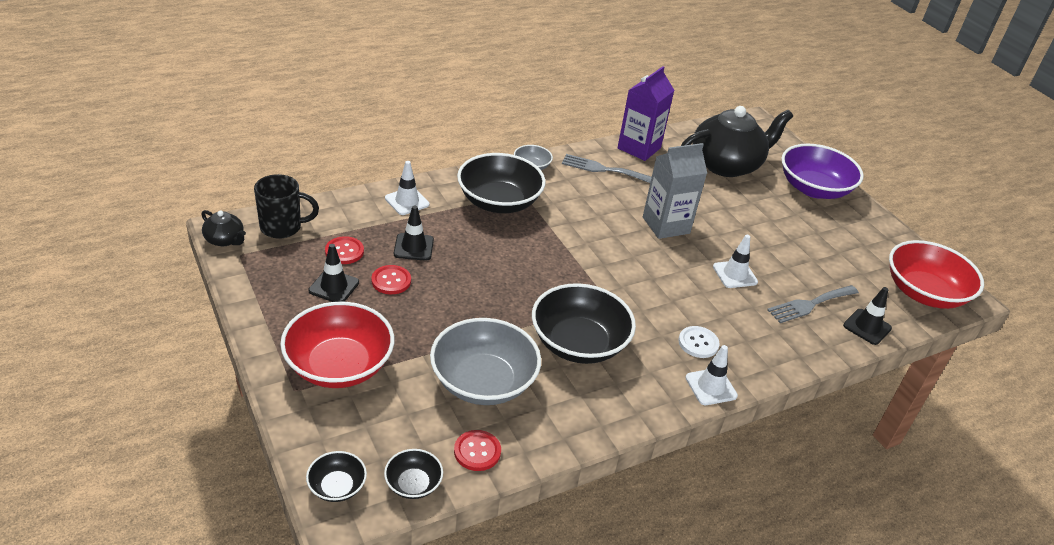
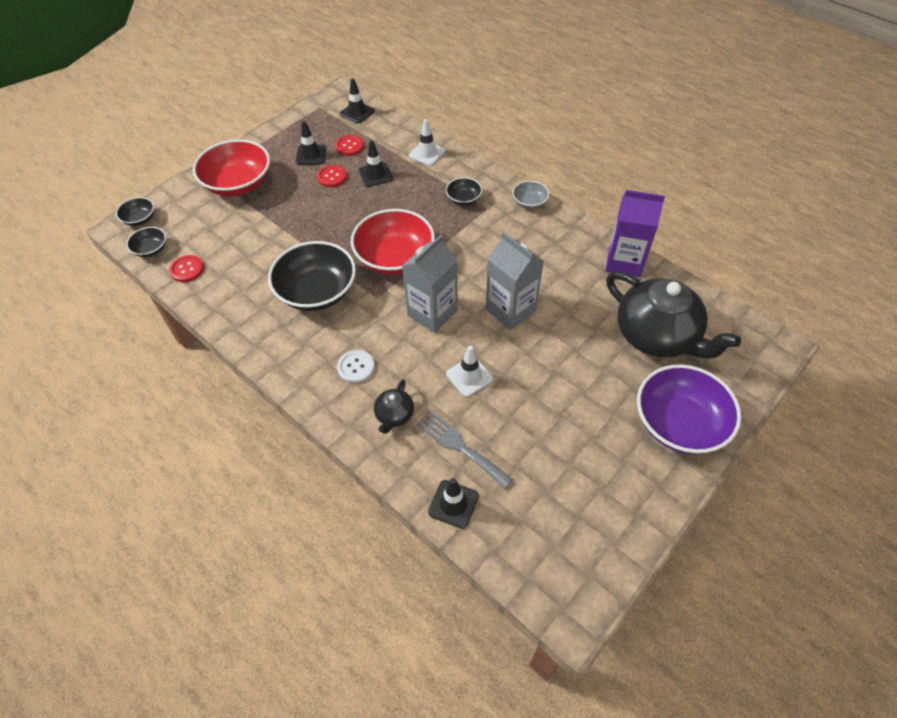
camera: 75 degrees right, 15 degrees up
(225, 240) = (329, 97): black teapot -> black teapot (394, 415)
(282, 227) = (357, 112): black mug -> black traffic cone
(483, 382) = (252, 253): grey bowl -> none
(499, 202) = (463, 199): black bowl -> black bowl, size x0.47
(602, 169) = (565, 246): grey fork -> none
(648, 272) = (432, 313): none -> grey carton
(711, 387) = (305, 386): white traffic cone -> none
(924, 293) = (550, 561): red bowl -> red bowl (395, 257)

